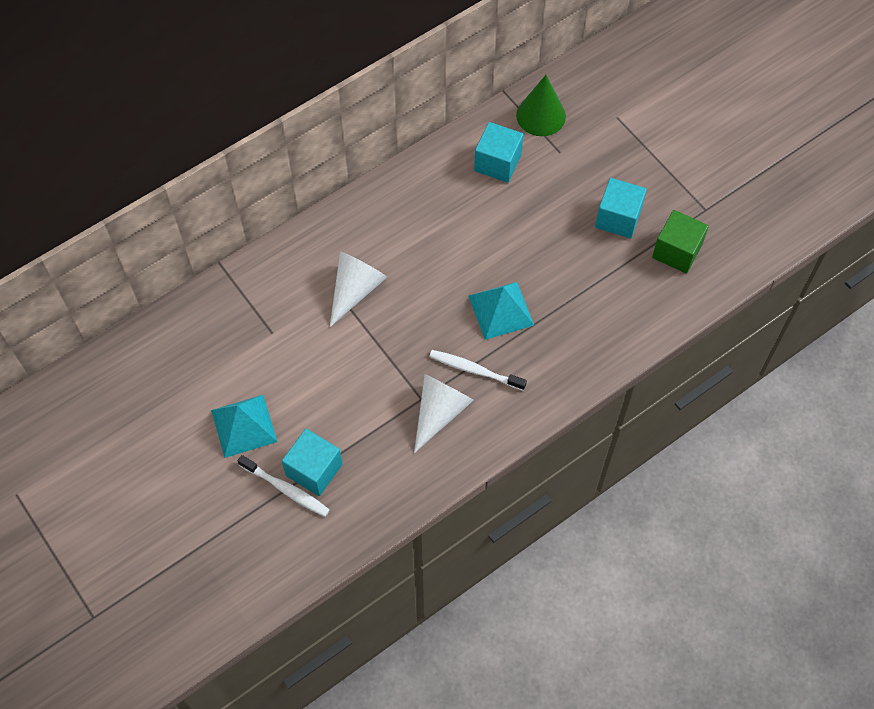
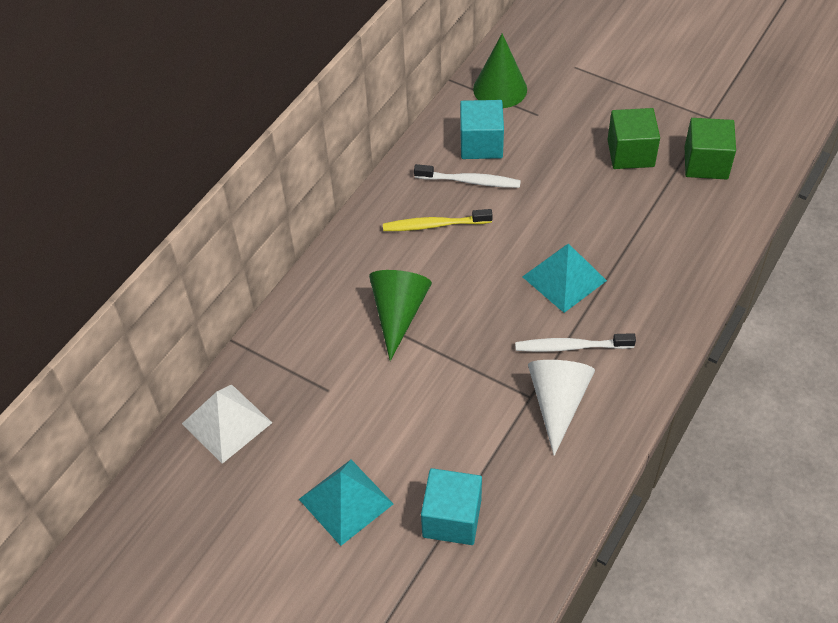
camera: 20 degrees left, 10 degrees down
(186, 329) = (226, 423): none -> white pyramid
(286, 489) = (431, 552): white toothbrush -> white toothbrush (470, 181)
(355, 290) = (398, 313): white cone -> green cone
(422, 223) = (434, 225): none -> yellow toothbrush
(618, 218) = (630, 153): turquoise cube -> green cube

